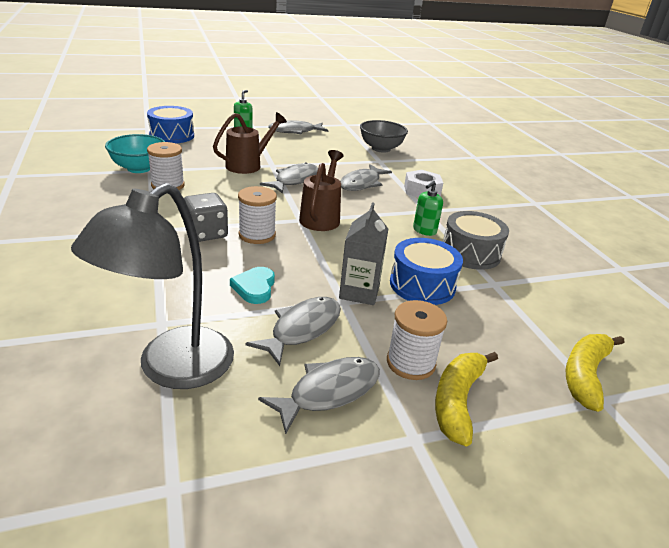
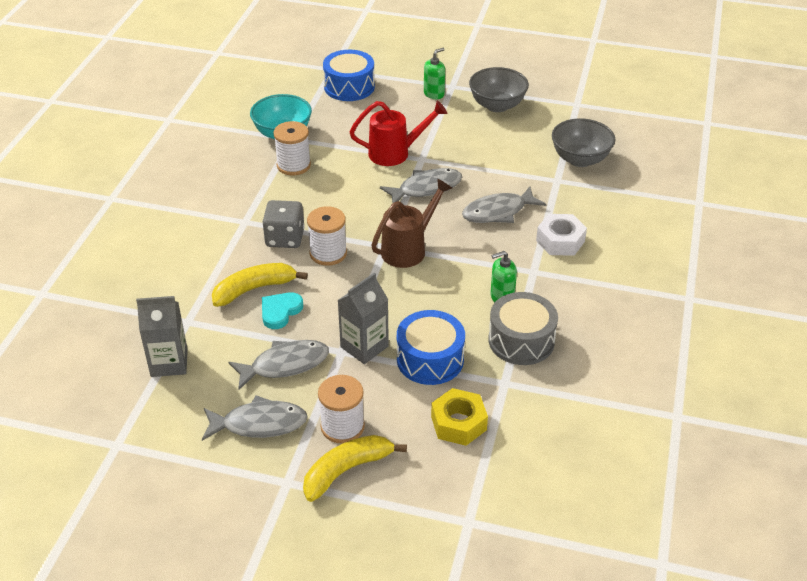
camera: 35 degrees right, 10 degrees up
(172, 369) = (169, 363): grey lamp -> grey carton
(248, 165) = (395, 153): brown watering can -> red watering can
(295, 131) = (497, 105): grey fish -> grey bowl
(498, 324) = (458, 423): none -> yellow nut
(585, 375) = (480, 497): yellow banana -> yellow banana (254, 289)

